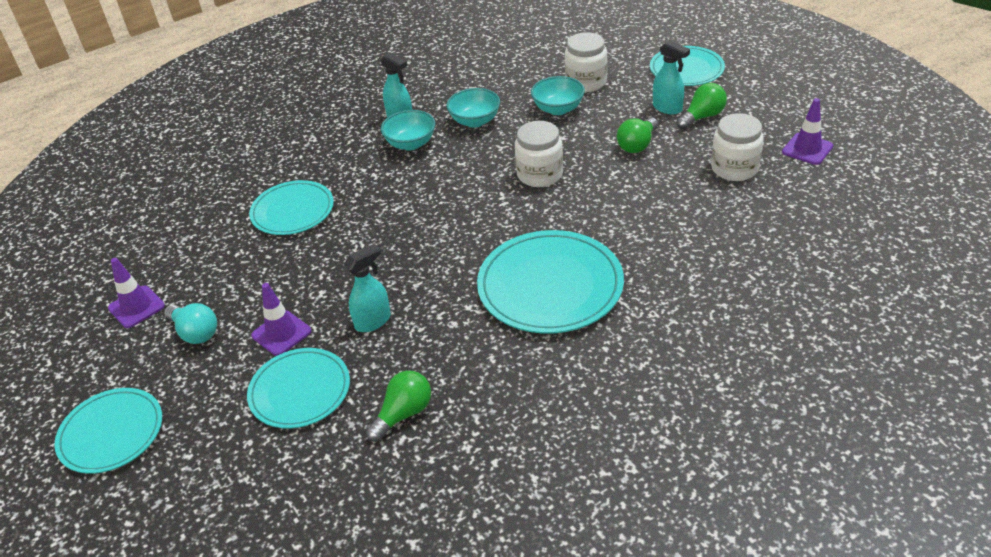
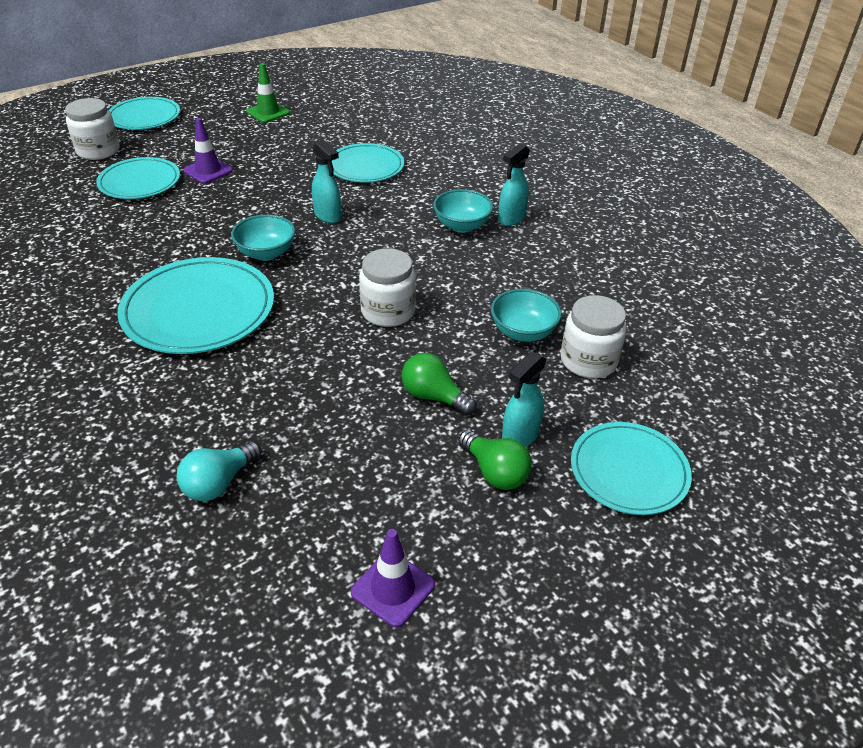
camera: 85 degrees right, 0 degrees up
(136, 307) = (268, 112): purple traffic cone -> green traffic cone
(195, 332) = (228, 136): turquoise light bulb -> turquoise light bulb (219, 483)
(373, 321) = (200, 211): turquoise spray bottle -> turquoise spray bottle (328, 216)
(403, 414) = (85, 228): green light bulb -> none
(475, 121) = (501, 267): turquoise bowl -> turquoise bowl (266, 253)
(734, 168) = (362, 489): white jar -> white jar (98, 151)

